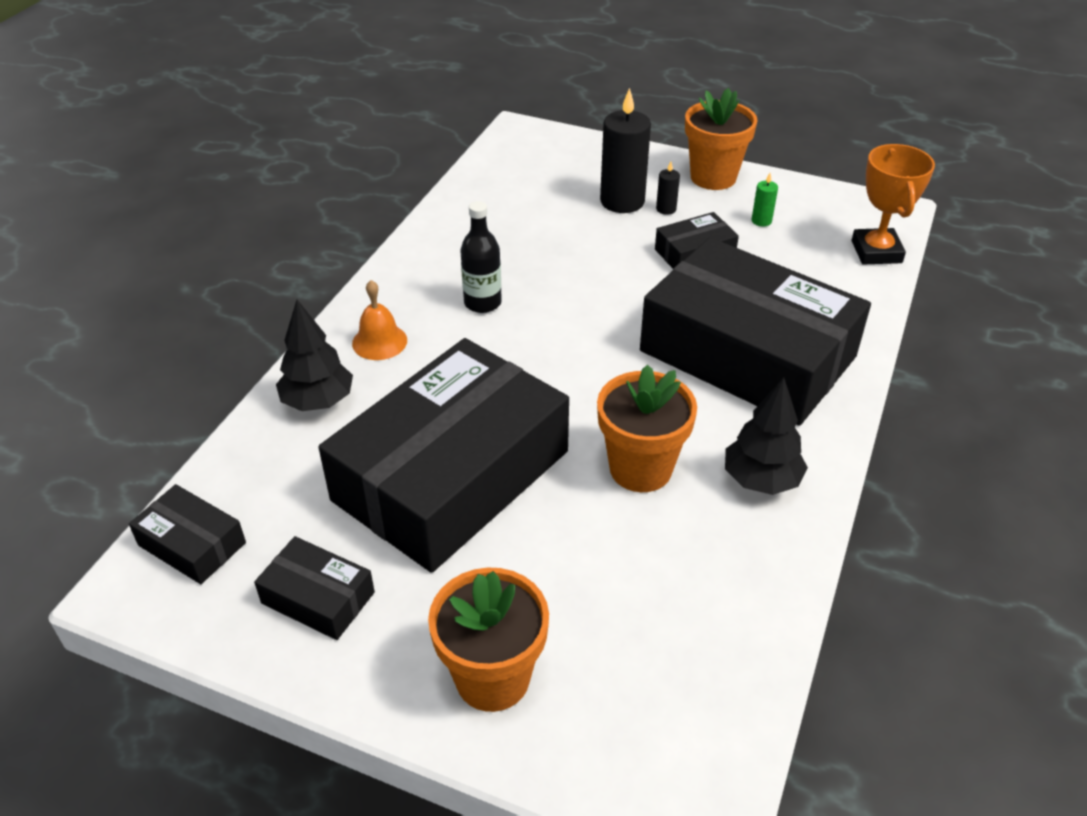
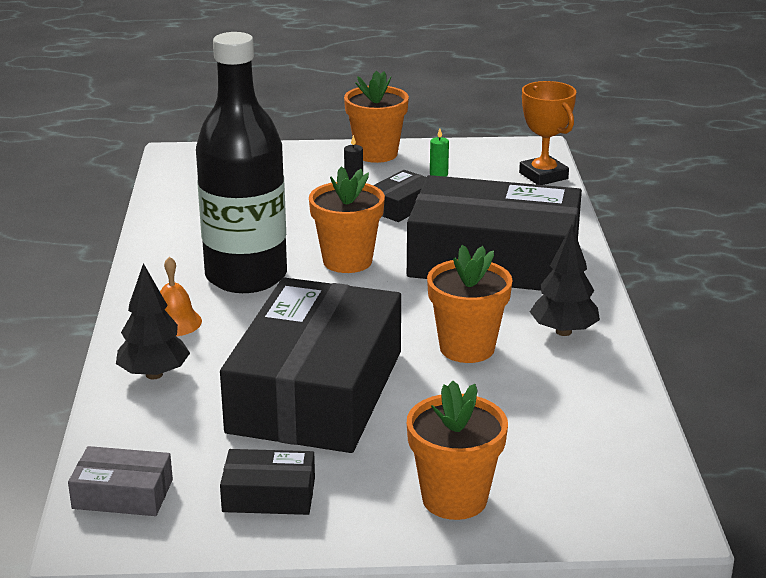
camera: 25 degrees left, 15 degrees down
(192, 544) = (123, 494): black box -> grey box
(482, 303) = (246, 276): black bottle -> black bottle, size x2.28
(593, 311) = (347, 261): none -> orange flower pot
(622, 201) = (312, 184): black candle -> none

